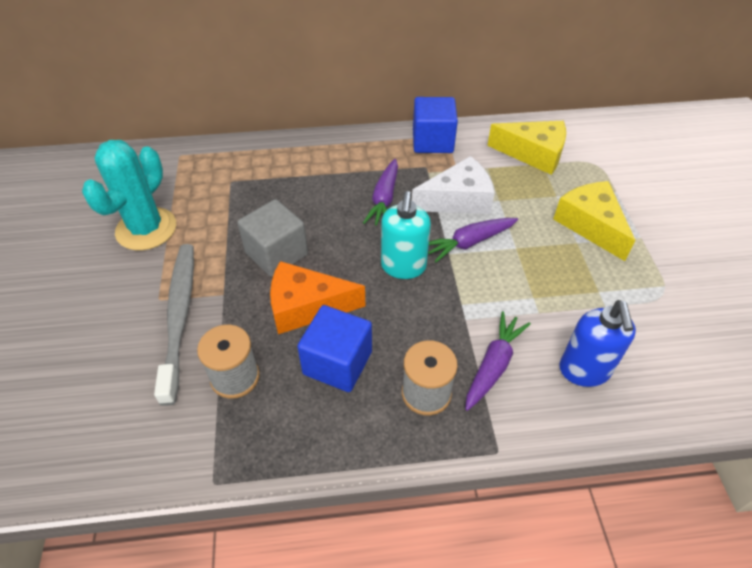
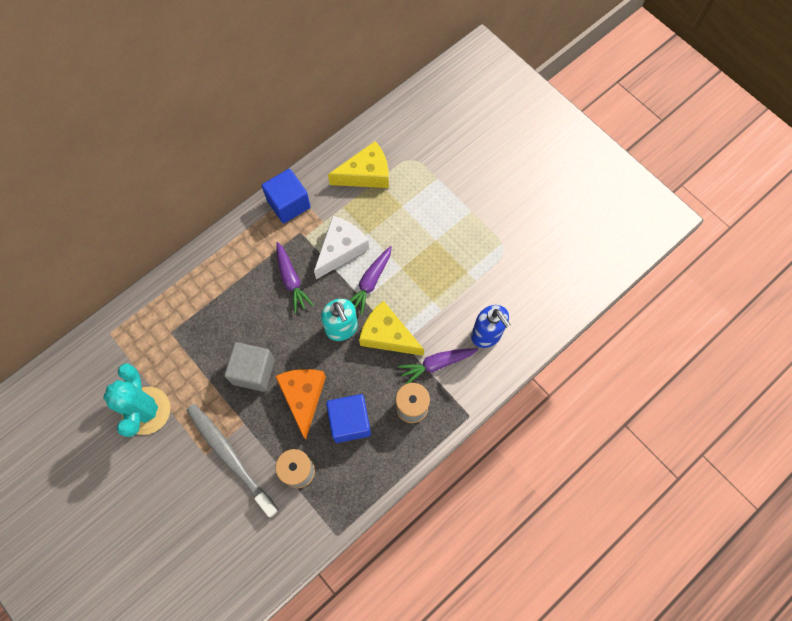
camera: 35 degrees left, 20 degrees up
(306, 306) = (303, 397): orange cheese -> orange cheese turned 120 degrees clockwise
(493, 365) = (437, 364): purple carrot -> purple carrot turned 105 degrees counterclockwise
(590, 225) = (436, 219): yellow cheese -> yellow cheese (387, 335)

